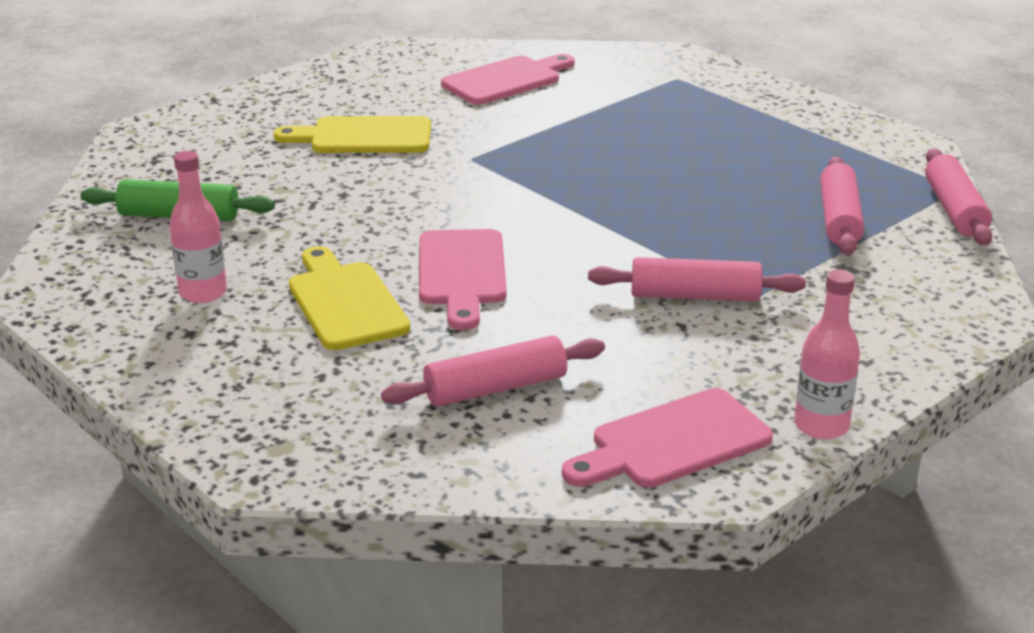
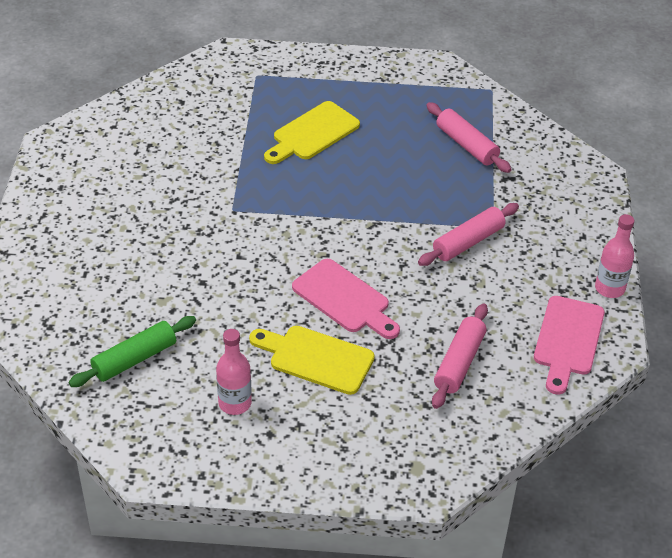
camera: 45 degrees left, 15 degrees up
(364, 137) = (147, 229): yellow cutting board -> yellow cutting board (312, 133)
(506, 80) = (162, 131): pink cutting board -> none
(954, 210) = (507, 106): pink rolling pin -> none

